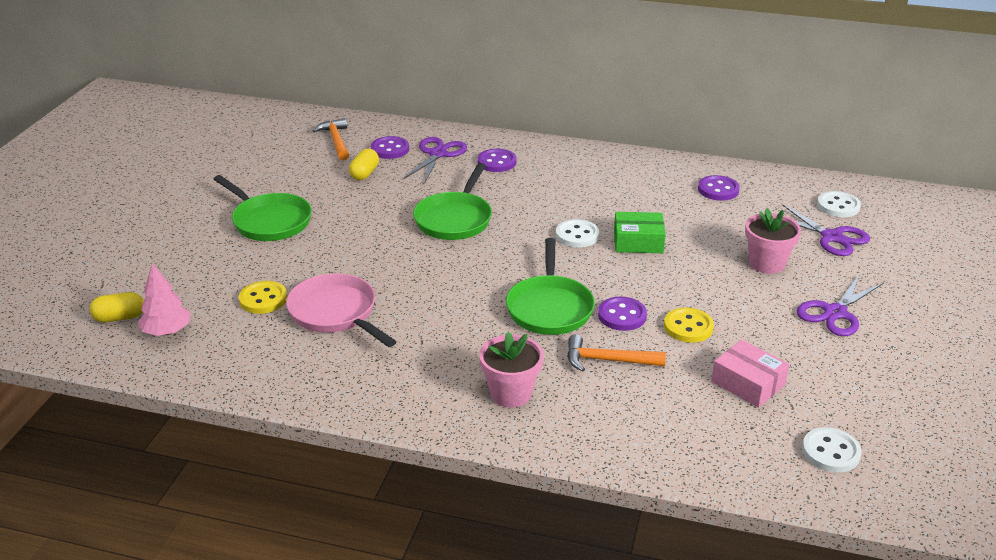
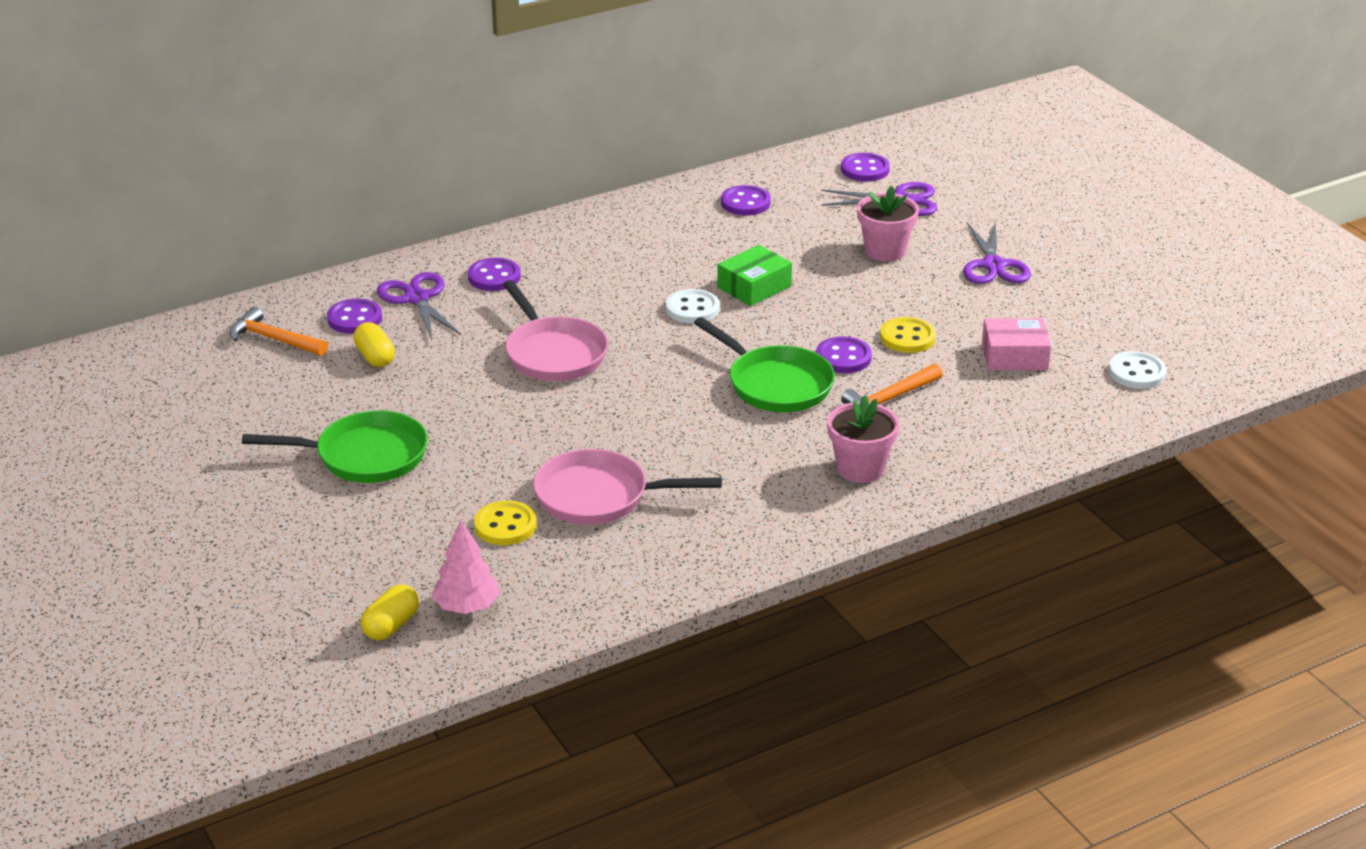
camera: 45 degrees left, 0 degrees up
(455, 219) = (553, 353): green pan -> pink pan
(838, 206) = (865, 169): white button -> purple button

